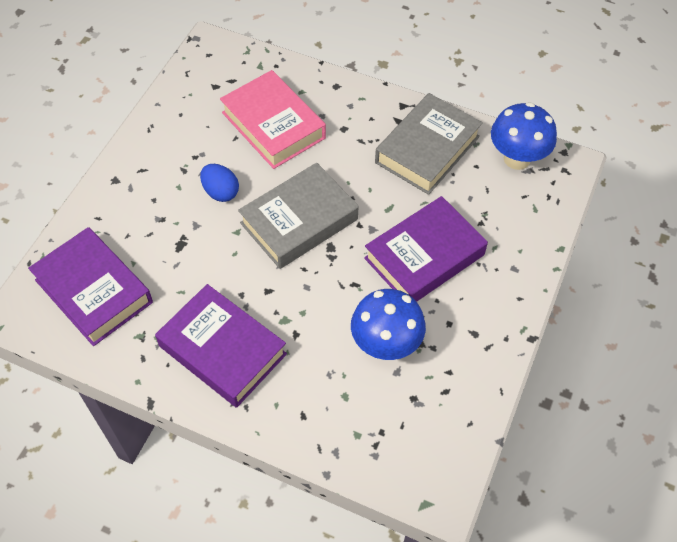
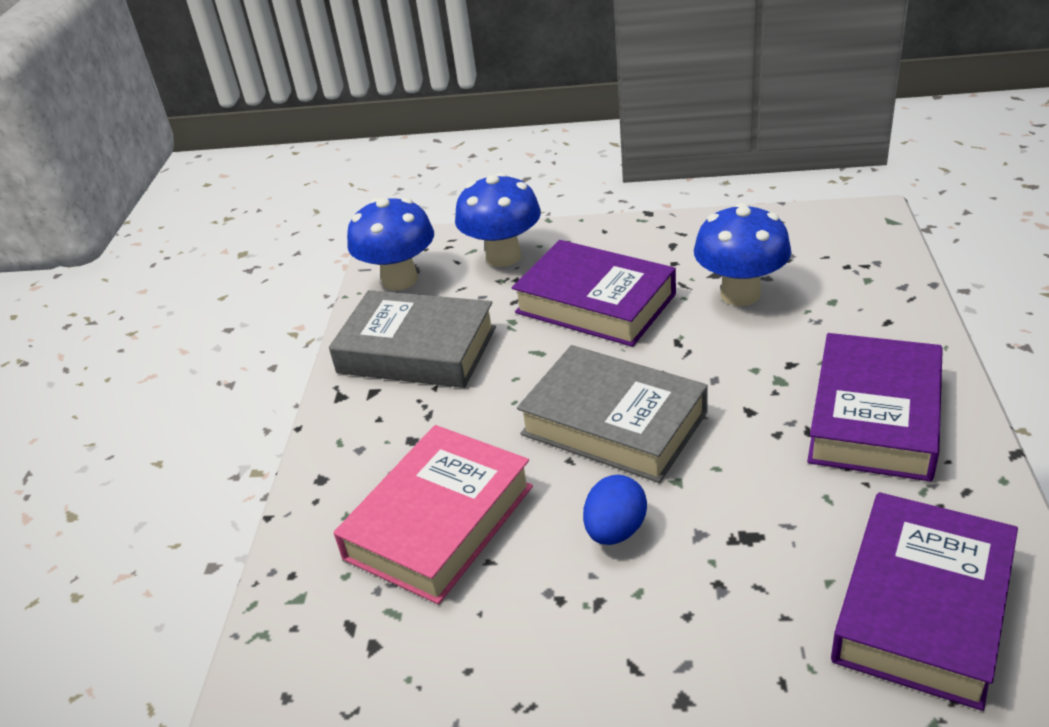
camera: 105 degrees left, 20 degrees down
(515, 224) = (503, 257): none -> blue mushroom

